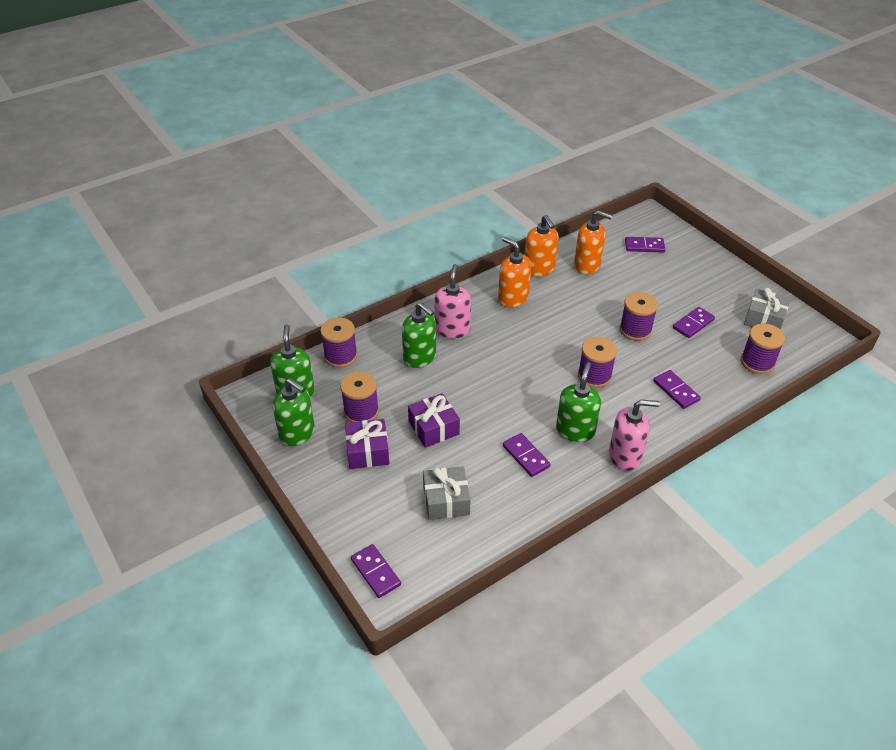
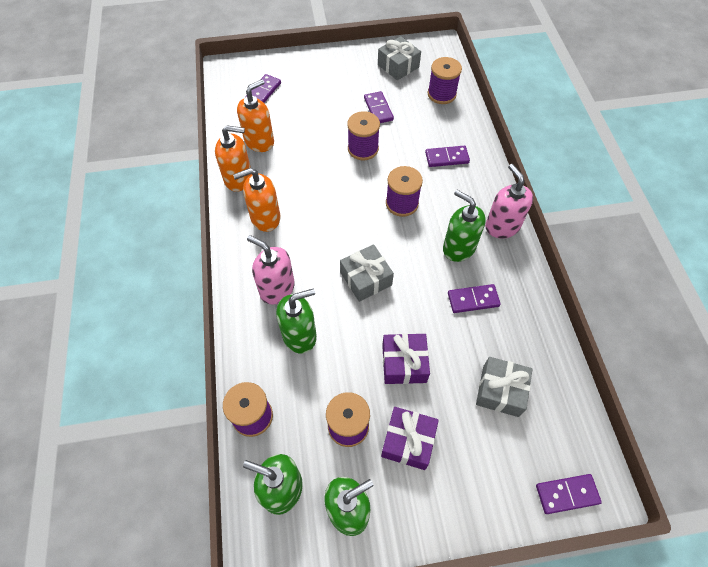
camera: 65 degrees left, 15 degrees up
(498, 378) = (366, 279): none -> grey gift
(625, 456) = (502, 226): pink soap dispenser -> pink soap dispenser turned 45 degrees counterclockwise

